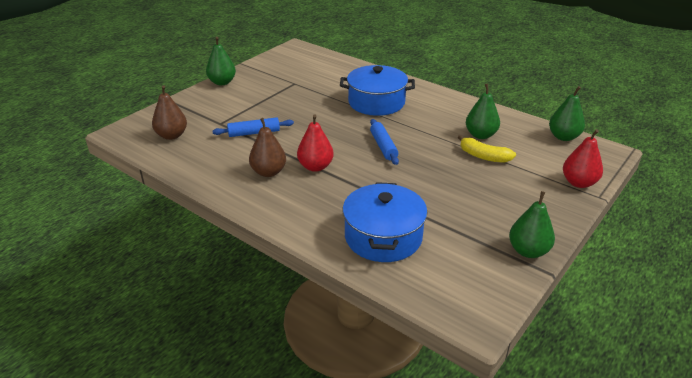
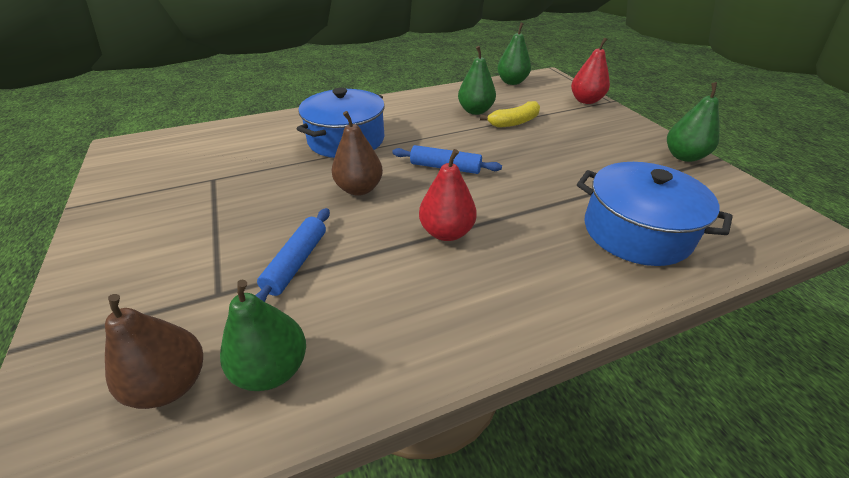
camera: 60 degrees left, 5 degrees up
(222, 82) = (90, 247): green pear -> green pear (272, 369)
(268, 172) = (423, 283): brown pear -> brown pear (359, 189)

